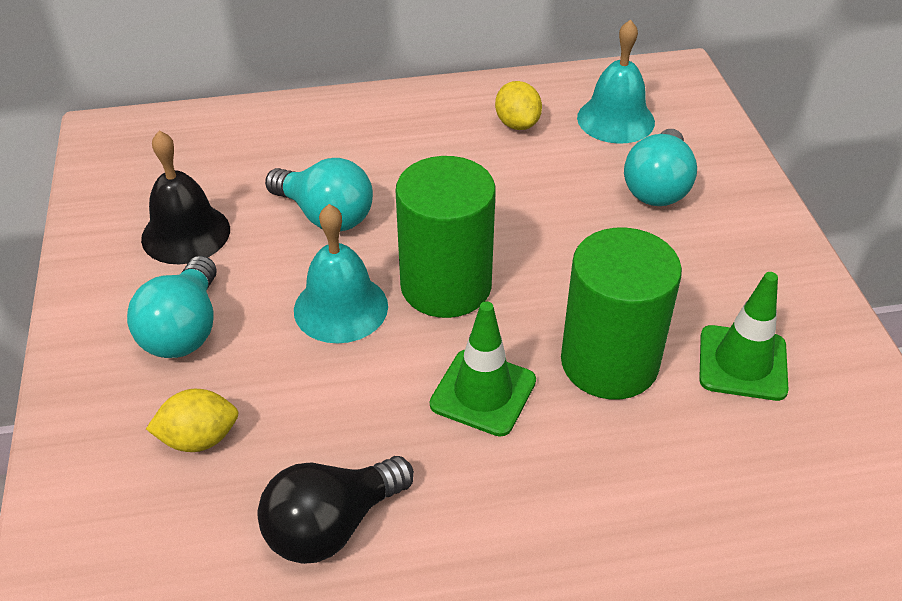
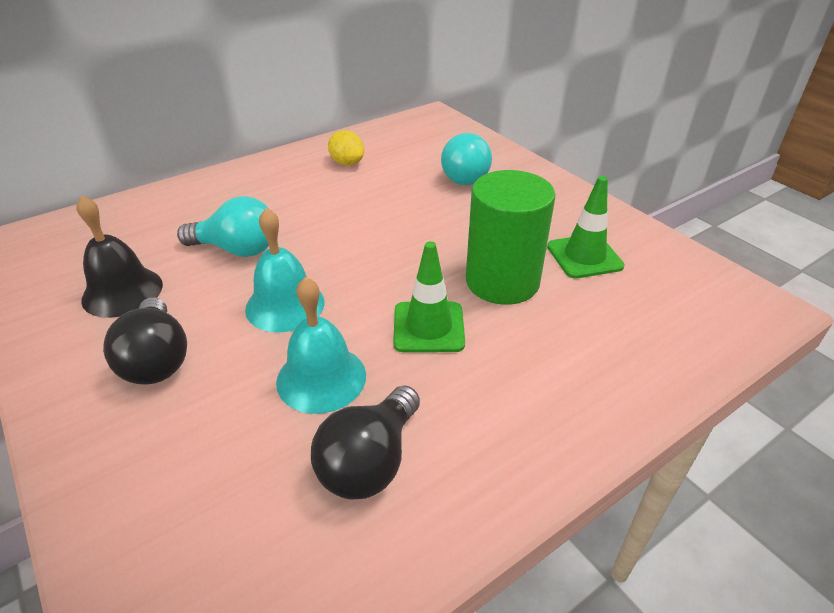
camera: 25 degrees left, 5 degrees down
(184, 329) = (157, 360): turquoise light bulb -> black light bulb
(199, 439) = (214, 437): yellow lemon -> none
(446, 286) = (357, 268): green cylinder -> none
(615, 119) = (411, 147): turquoise bell -> turquoise bell (321, 378)

